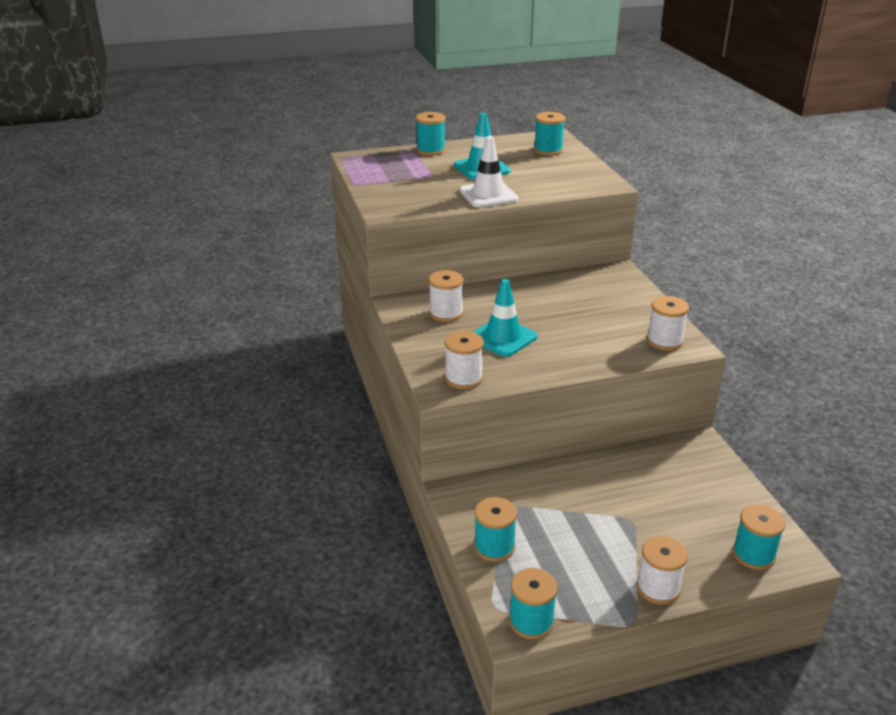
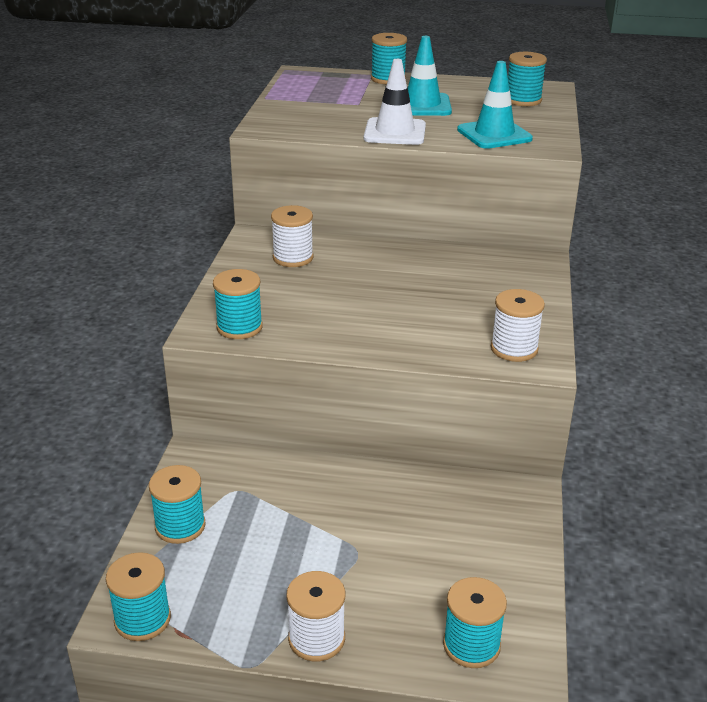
camera: 25 degrees right, 0 degrees up
(463, 378) = (239, 327): white spool -> turquoise spool
(503, 337) = (327, 297): turquoise traffic cone -> turquoise traffic cone (494, 134)

